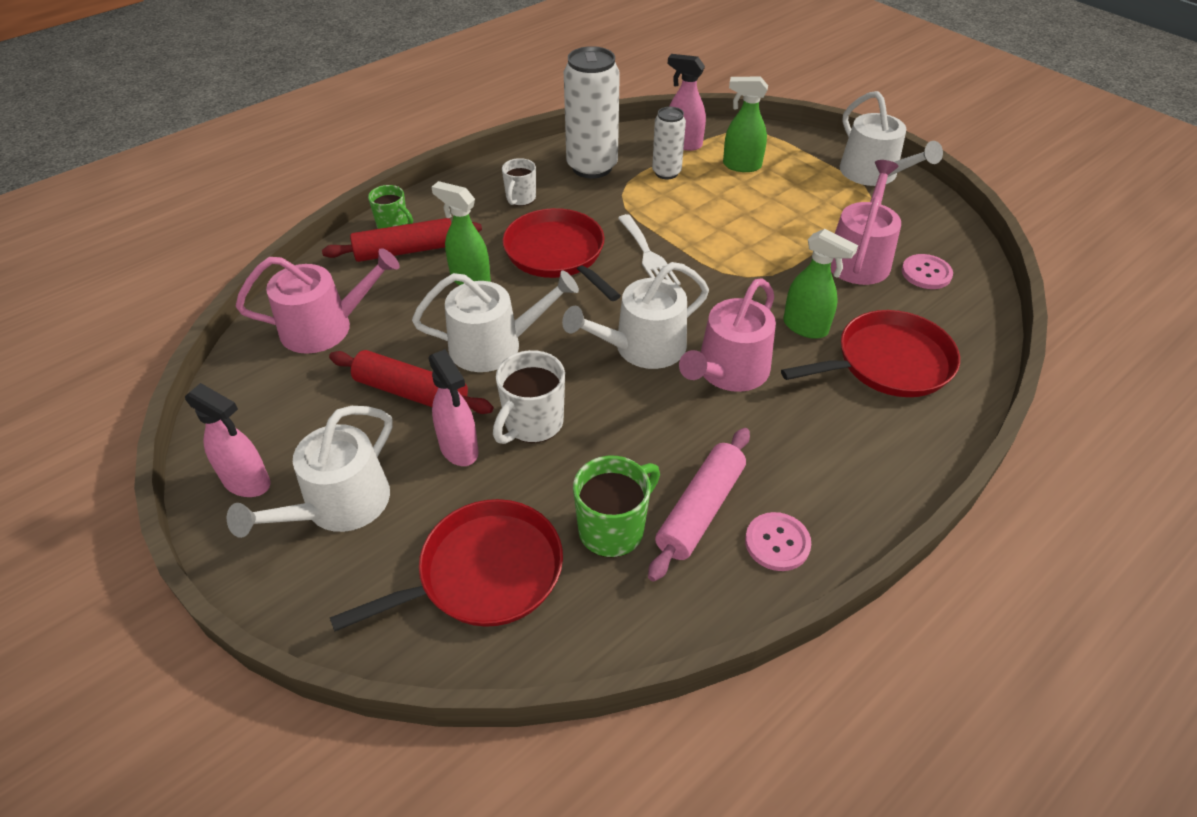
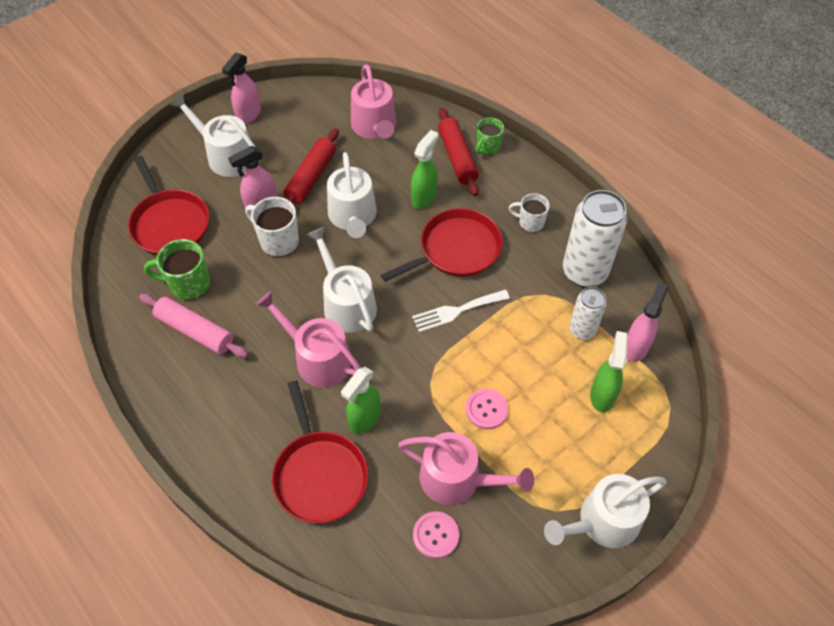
camera: 90 degrees right, 10 degrees up
(613, 529) = (188, 284): green mug -> green mug turned 135 degrees clockwise
(777, 543) = (163, 372): pink button -> pink button (486, 409)

